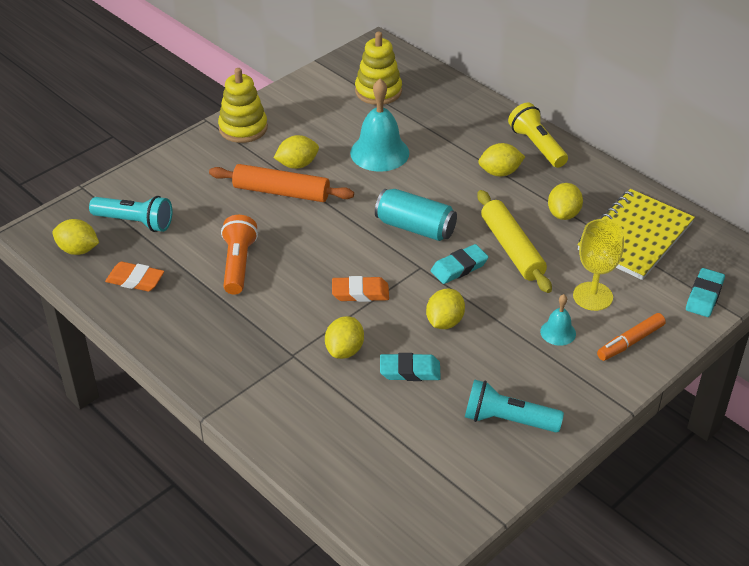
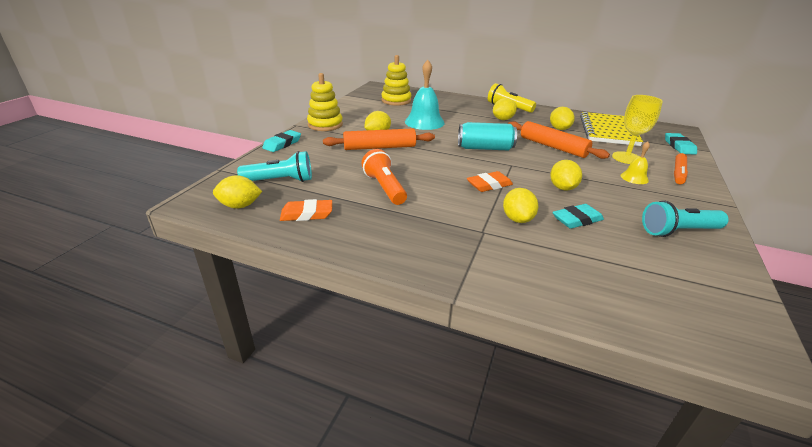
camera: 25 degrees left, 10 degrees down
(459, 267) = (535, 160): turquoise eraser -> turquoise eraser (282, 144)
(511, 249) = (553, 147): yellow rolling pin -> orange rolling pin
(558, 332) = (634, 178): turquoise bell -> yellow bell

